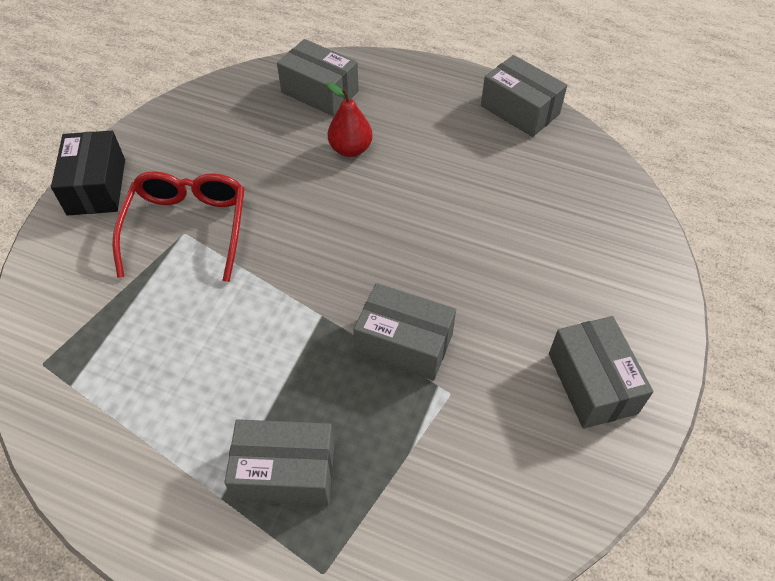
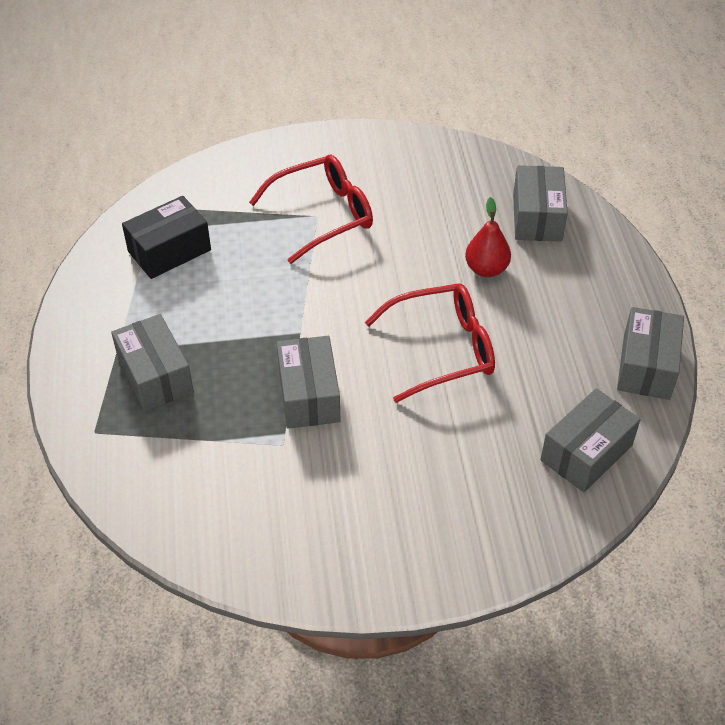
camera: 60 degrees right, 5 degrees down
(96, 187) = (322, 146): black box -> black box (169, 251)
(418, 220) = (443, 349): none -> red glasses
(592, 383) = (356, 538): grey box -> grey box (586, 453)

